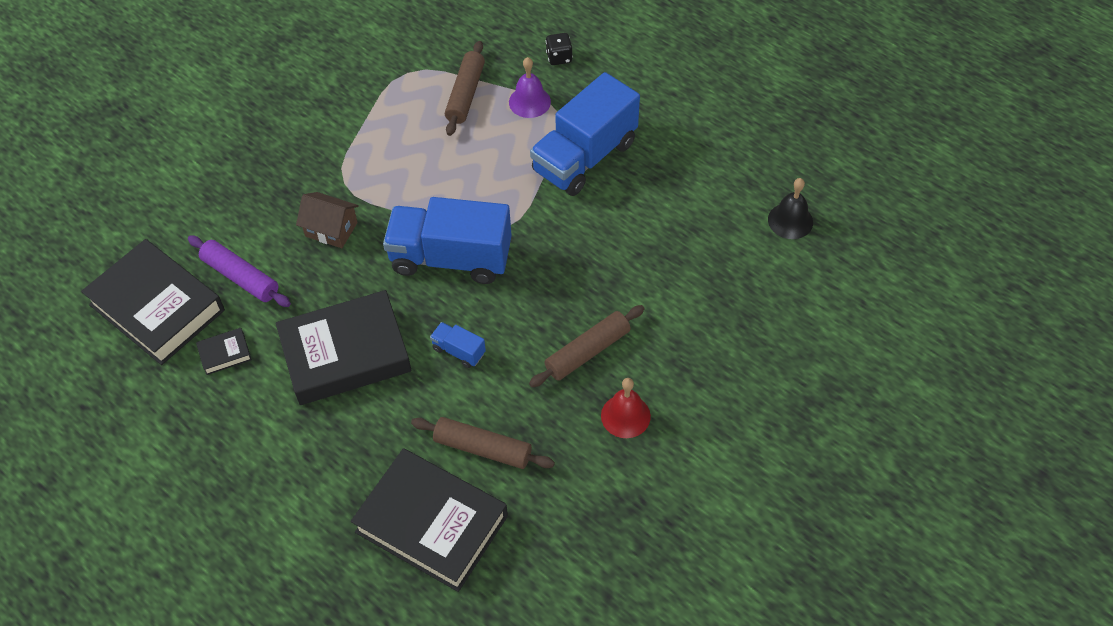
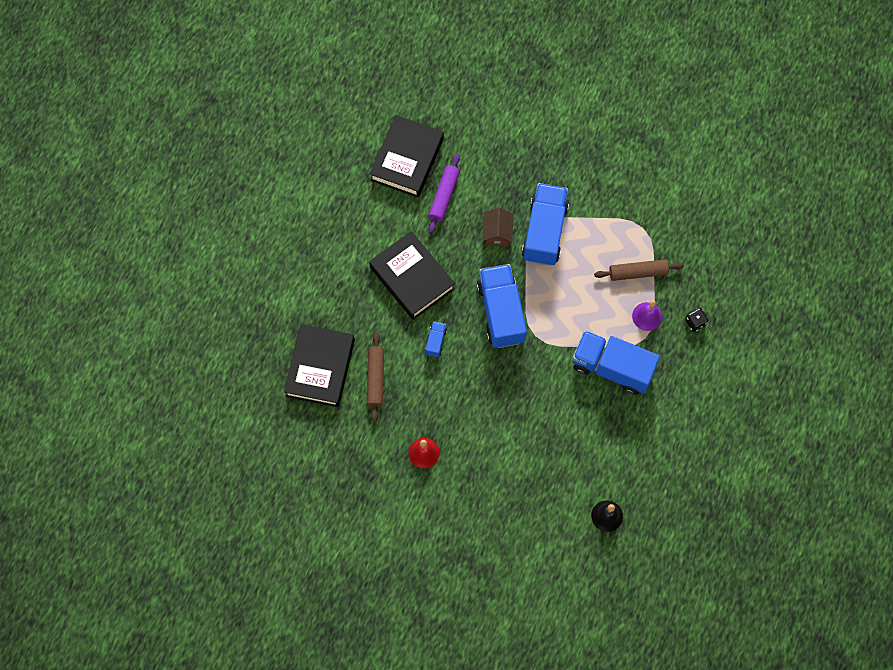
camera: 70 degrees right, 15 degrees up
(225, 354) = (389, 211): black book -> none
(357, 175) = (544, 231): none -> blue truck
(587, 352) = (461, 417): brown rolling pin -> none

